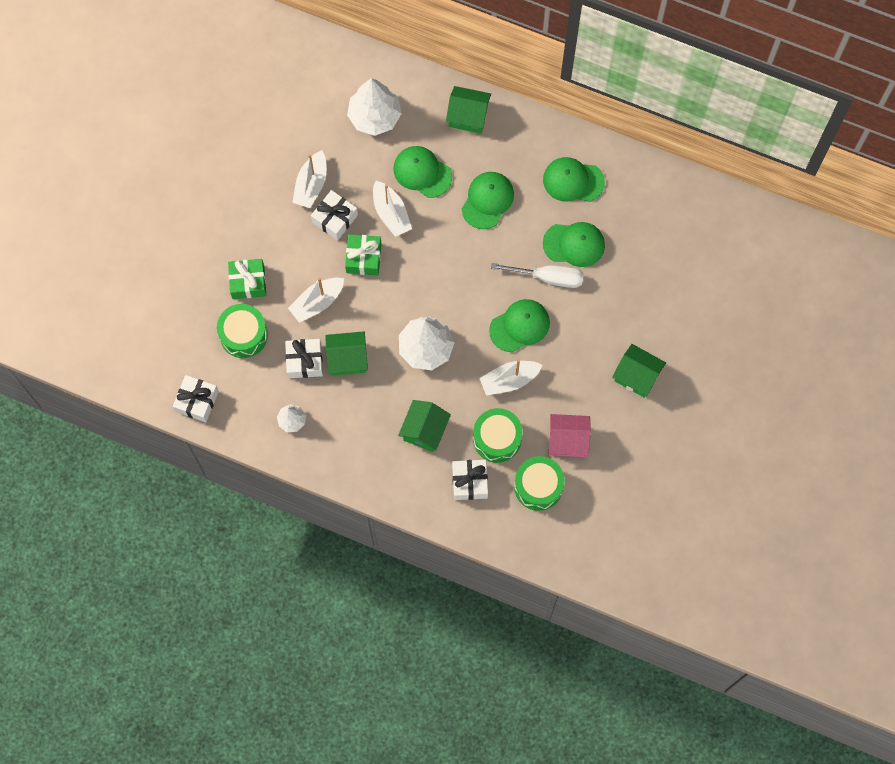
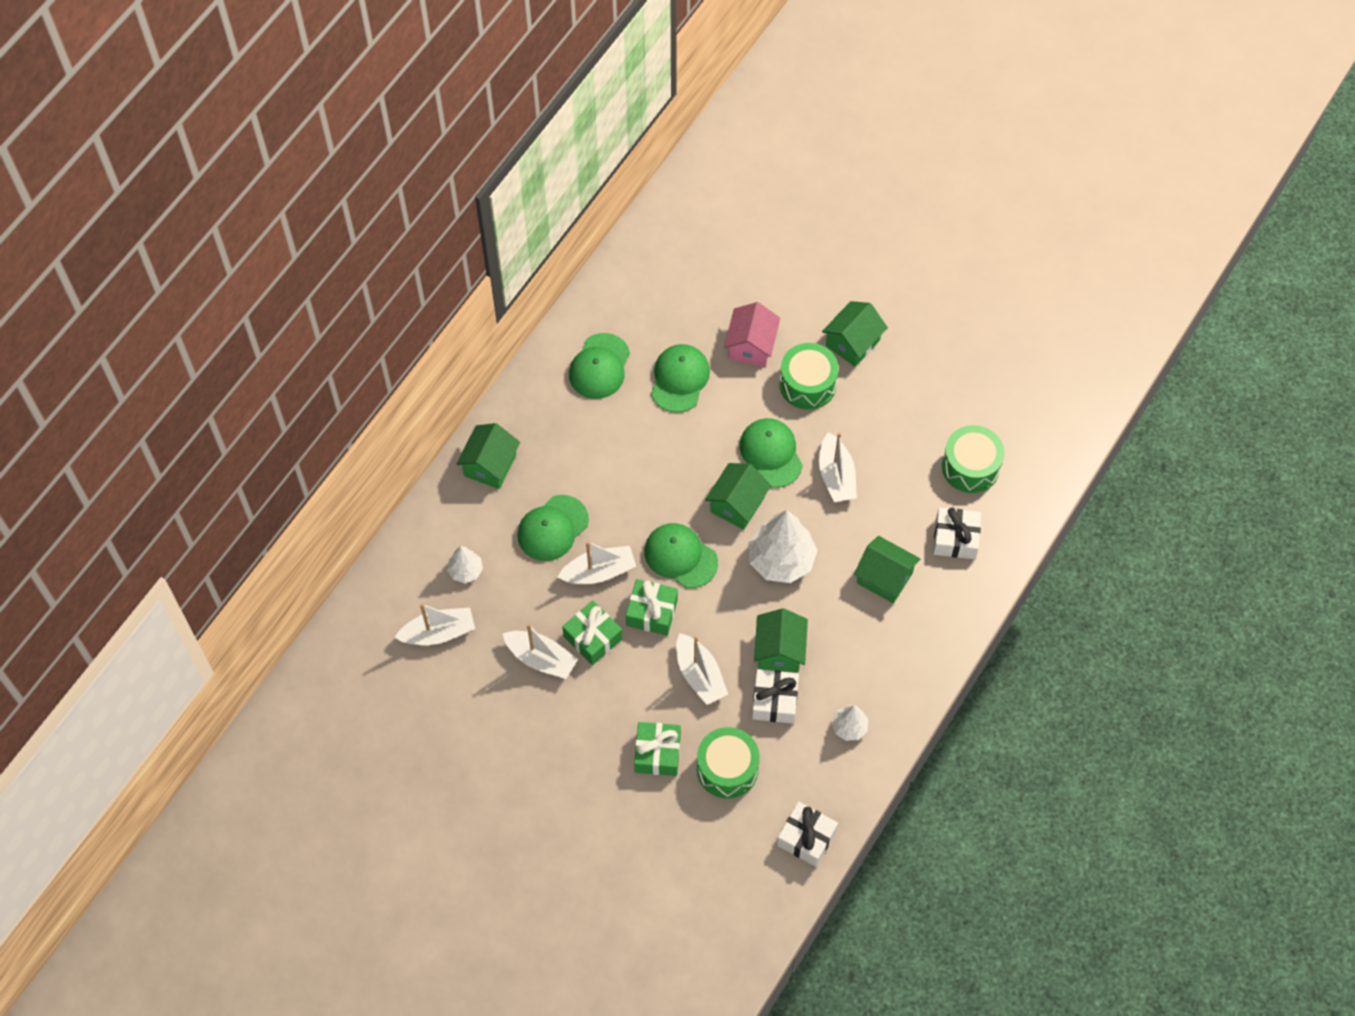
camera: 80 degrees left, 10 degrees down
(320, 108) = (438, 633): none -> white boat
(335, 219) = (593, 638): white gift -> green gift
(374, 116) = (465, 571): white tree -> white tree, size x0.52
(469, 307) = (737, 504): none -> green house
(487, 200) = (605, 462): green cap -> green cap (680, 556)
(497, 439) = (906, 501): green drum -> green drum (807, 384)
(548, 277) = (715, 413): white screwdriver -> none
(568, 440) = (919, 426): pink house -> pink house (751, 346)

